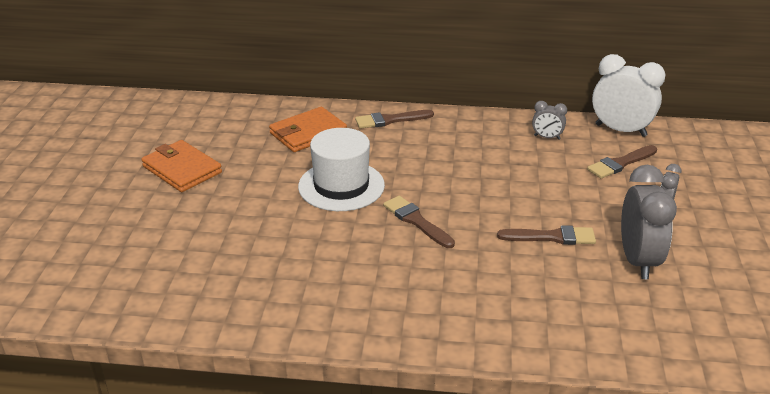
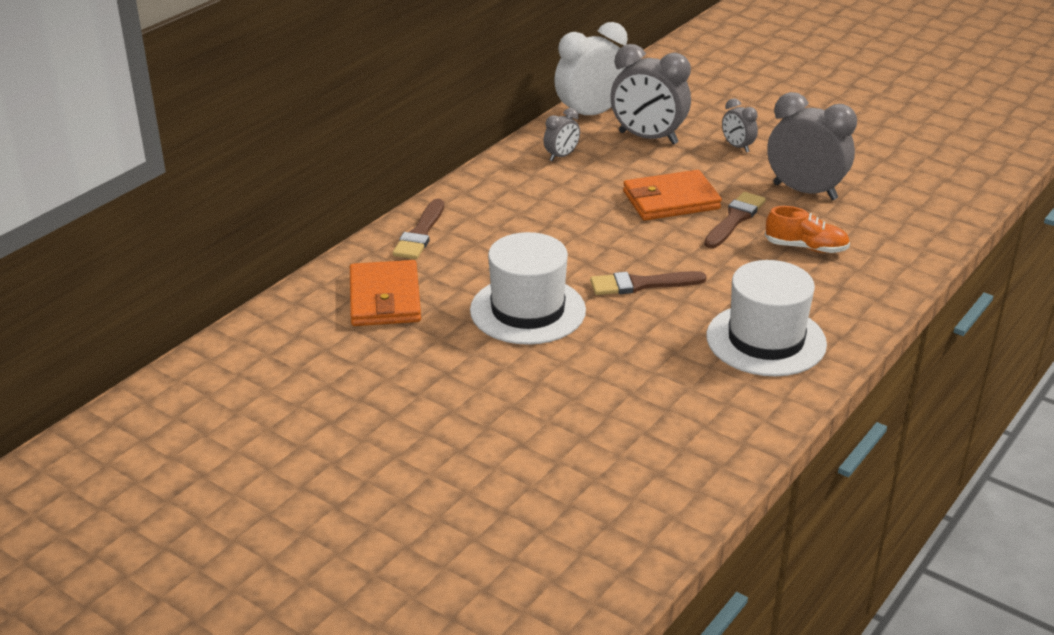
camera: 60 degrees left, 0 degrees up
(182, 169) = (367, 420): orange wallet -> orange wallet (670, 200)
(397, 300) = (766, 340): none -> white hat
(550, 284) = (806, 247): none -> orange shoe
(620, 163) = (648, 138): brown brush -> grey clock

